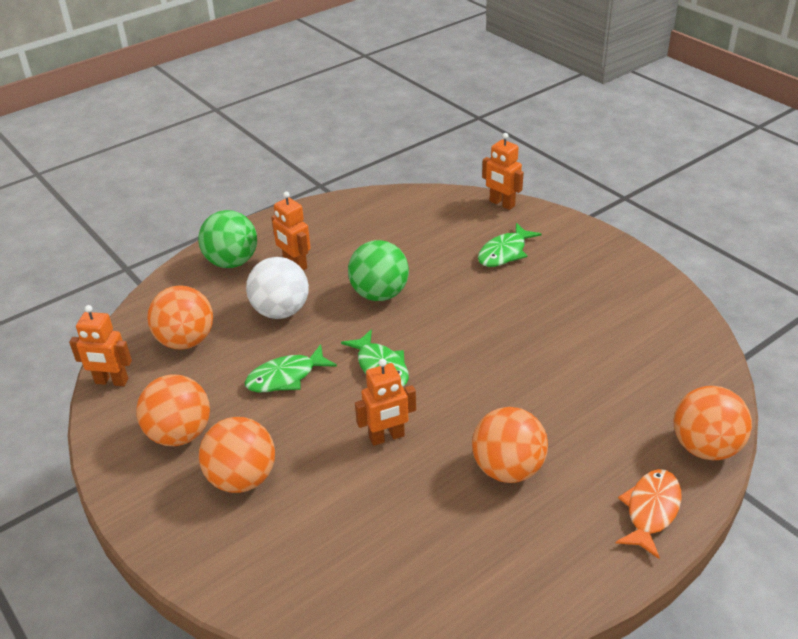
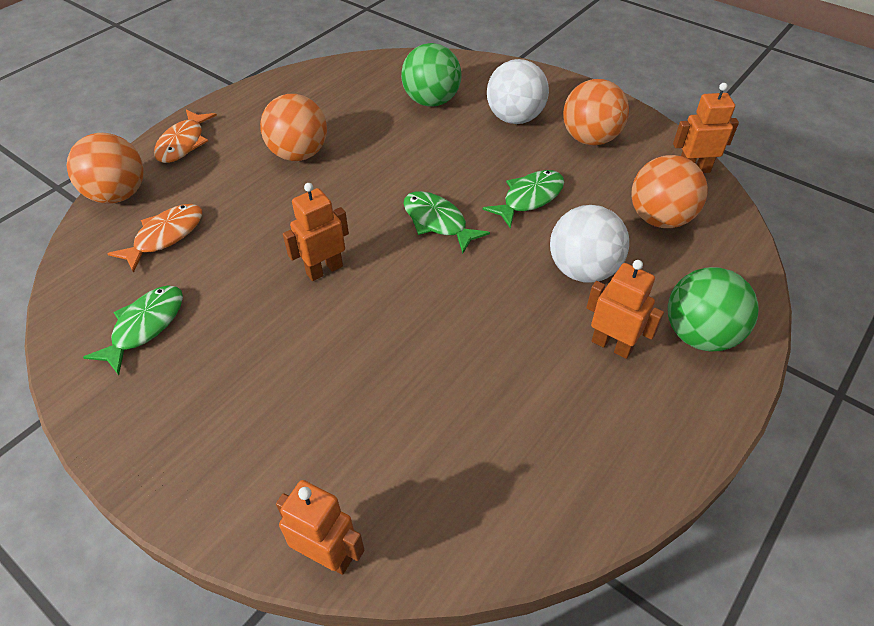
camera: 165 degrees right, 10 degrees up
(242, 479) = (514, 118): orange ball -> white ball
(379, 294) = (475, 314): green ball -> green ball (431, 101)
(387, 437) = (409, 162): orange robot -> orange robot (324, 270)
(504, 252) = (315, 422): green fish -> green fish (145, 326)
(639, 392) = (165, 236): none -> orange fish

